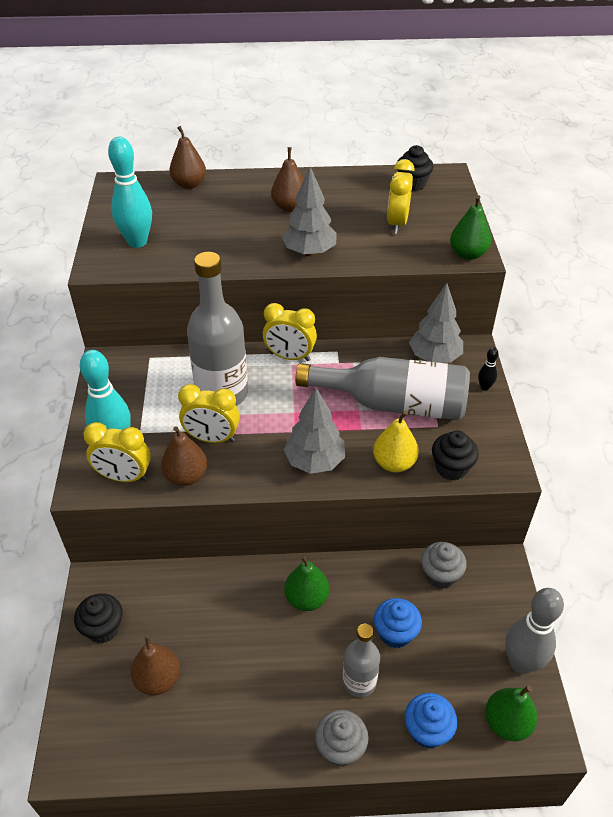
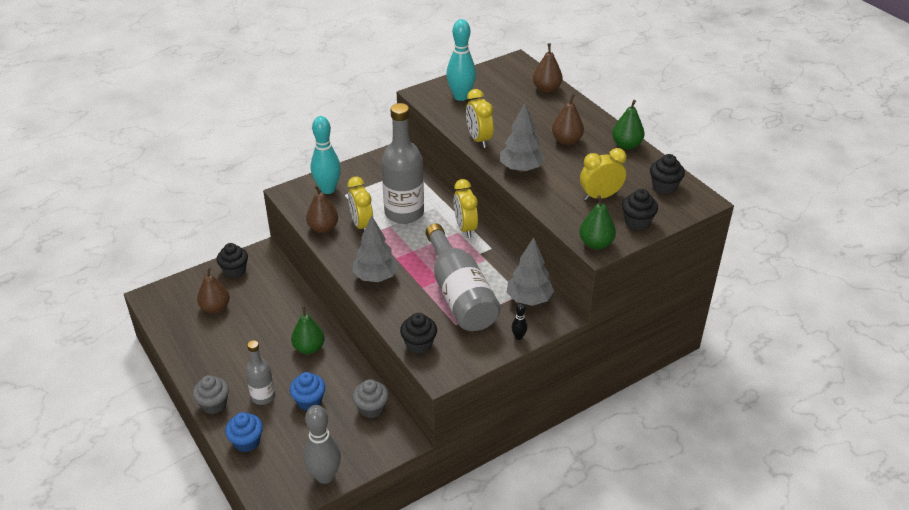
camera: 60 degrees right, 5 degrees down
(124, 477) = (305, 204): yellow clock -> yellow clock (479, 139)
(394, 463) = (402, 314): yellow pear -> none
(453, 219) = (637, 222): none -> black cupcake
(507, 723) = (274, 481): green pear -> green pear (626, 145)

